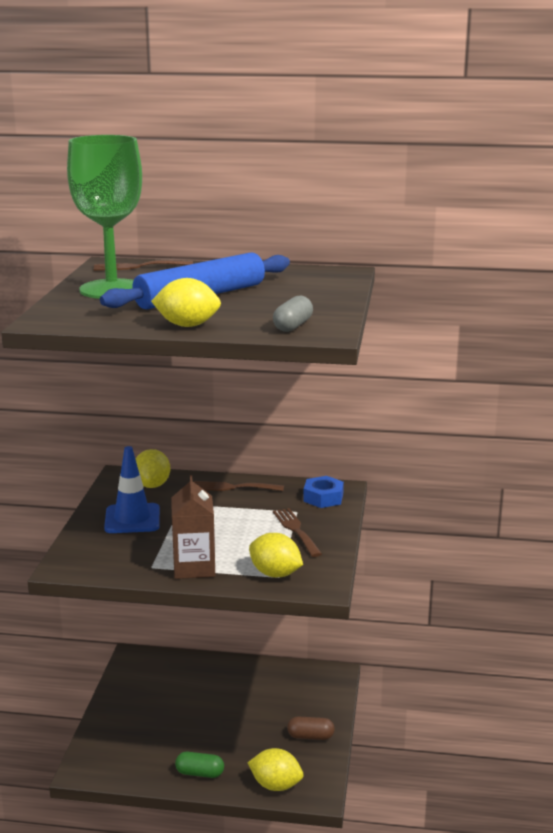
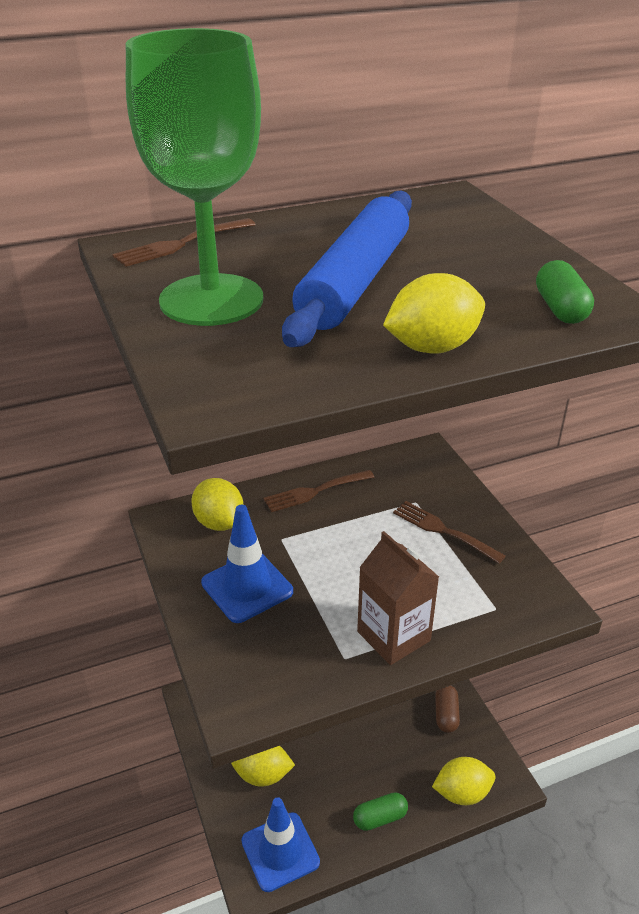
camera: 30 degrees left, 15 degrees up
(113, 761) = (280, 851): none -> blue traffic cone
(275, 574) = (488, 606): yellow lemon -> yellow lemon (262, 775)
(293, 326) = (560, 309): grey capsule -> green capsule
(310, 736) = (446, 715): brown capsule -> brown capsule turned 60 degrees counterclockwise
(323, 498) = (422, 472): blue nut -> none

